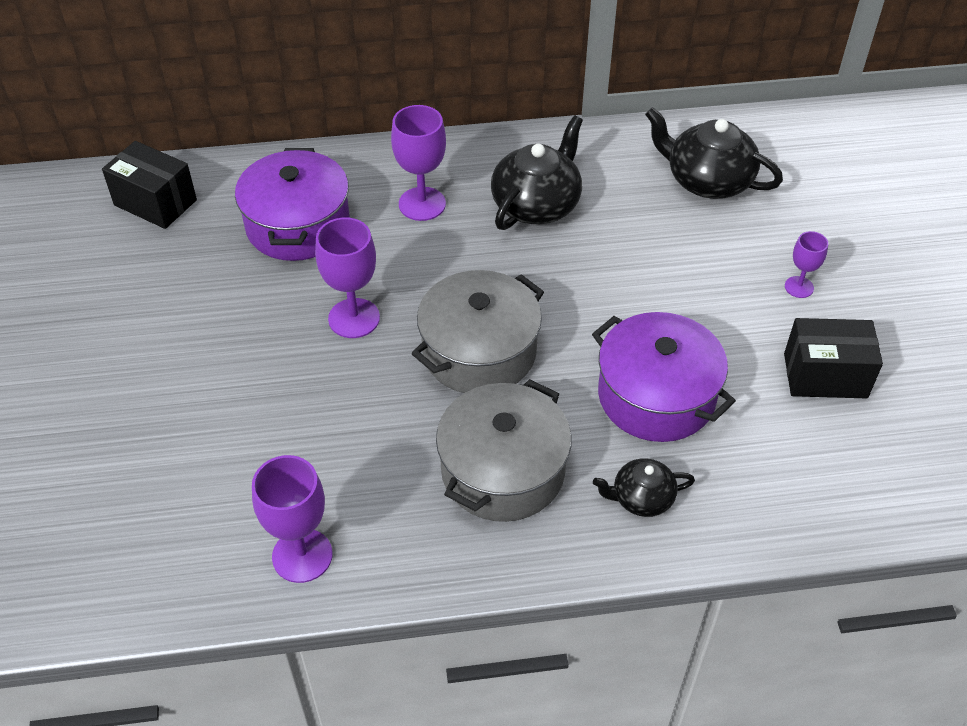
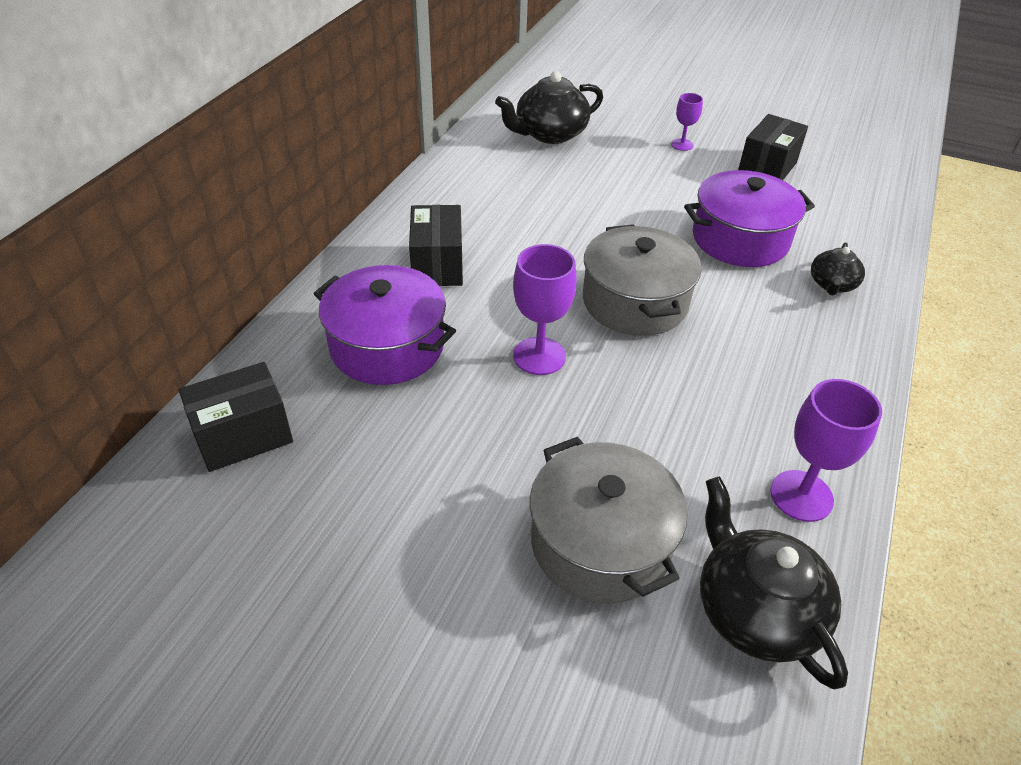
camera: 60 degrees left, 5 degrees down
(422, 204) = (437, 265): purple goblet -> black box
(503, 471) = (769, 339): grey pot -> grey pot (600, 542)
(537, 204) = (498, 210): black teapot -> black teapot (755, 610)

